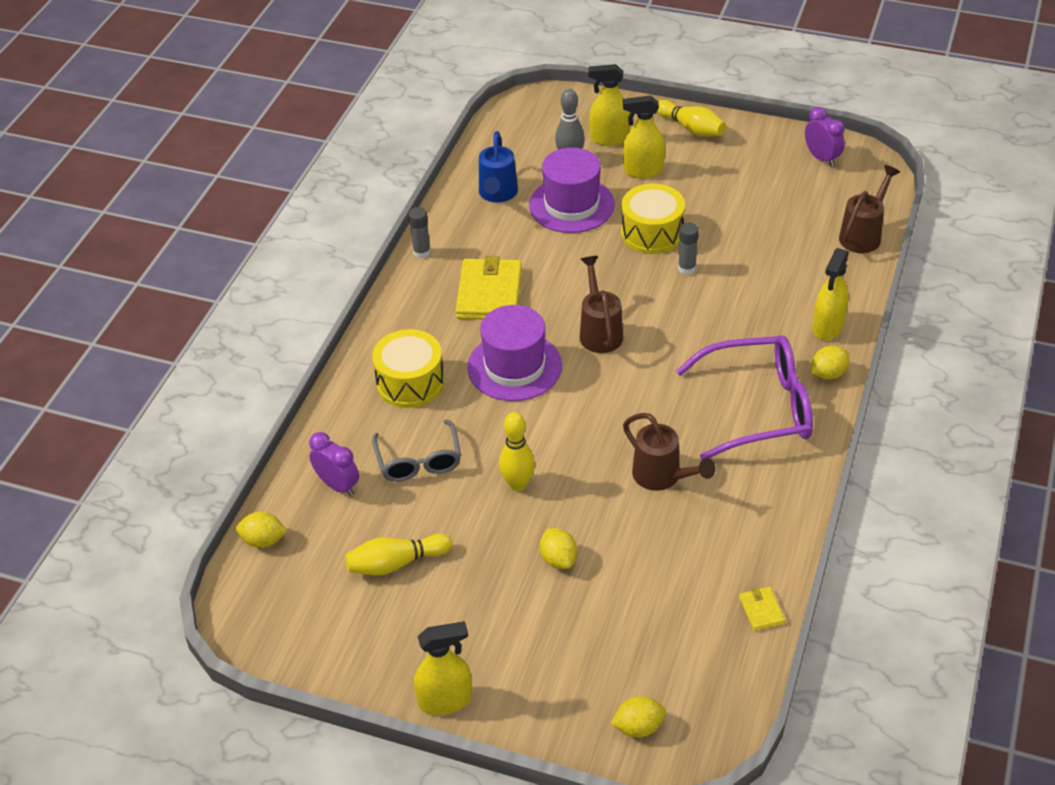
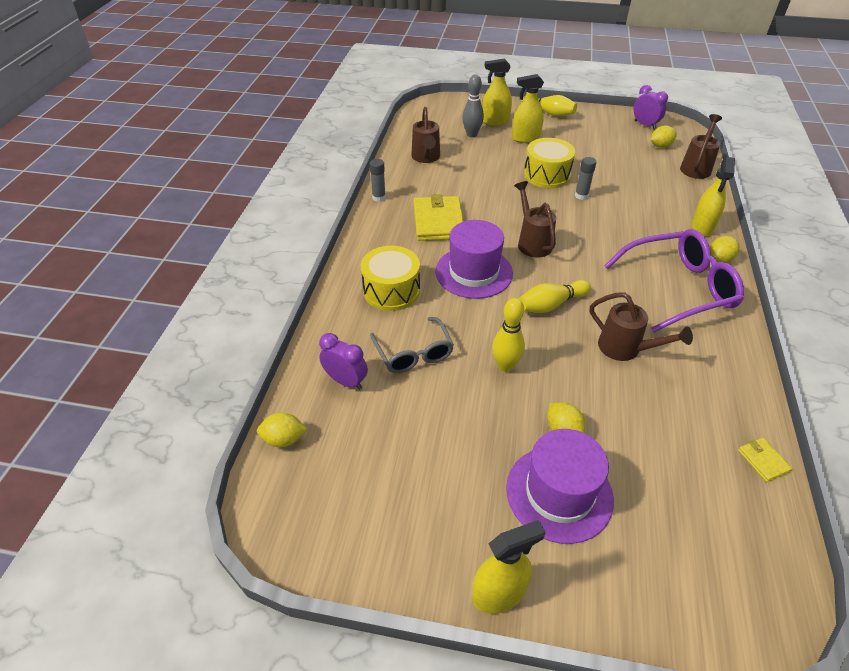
camera: 10 degrees left, 0 degrees up
(396, 563) = (414, 449): yellow bowling pin -> yellow bowling pin (551, 305)
(497, 194) = (426, 158): blue watering can -> brown watering can
(571, 205) = (482, 161): purple hat -> purple hat (559, 493)
(638, 727) = (703, 601): yellow lemon -> yellow lemon (660, 146)

